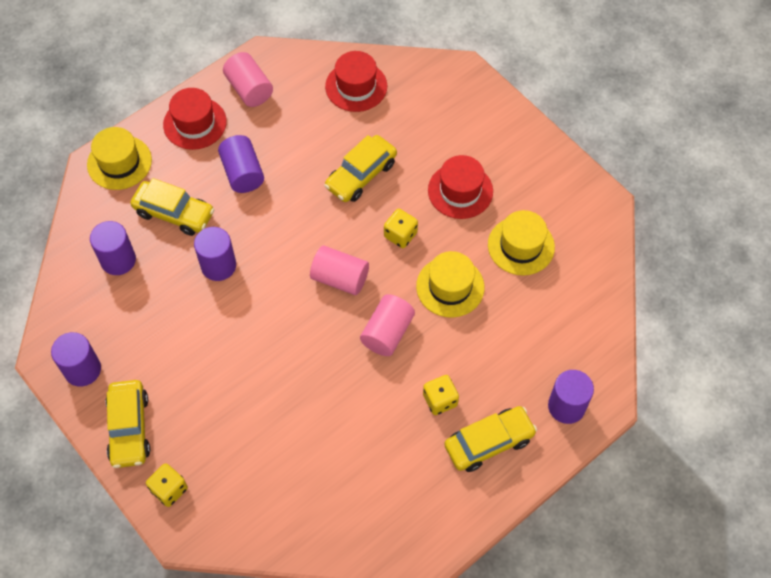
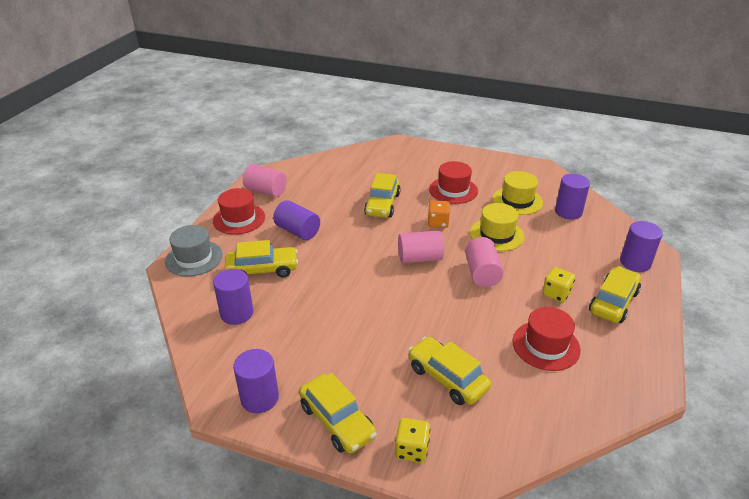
camera: 30 degrees left, 25 degrees down
(119, 162) = (194, 258): yellow hat -> grey hat
(218, 266) = (323, 285): purple cylinder -> purple cylinder (568, 212)
(252, 438) = (447, 378): none -> yellow car
(356, 86) = (339, 168): red hat -> red hat (546, 345)
(400, 235) = (438, 222): yellow dice -> orange dice

